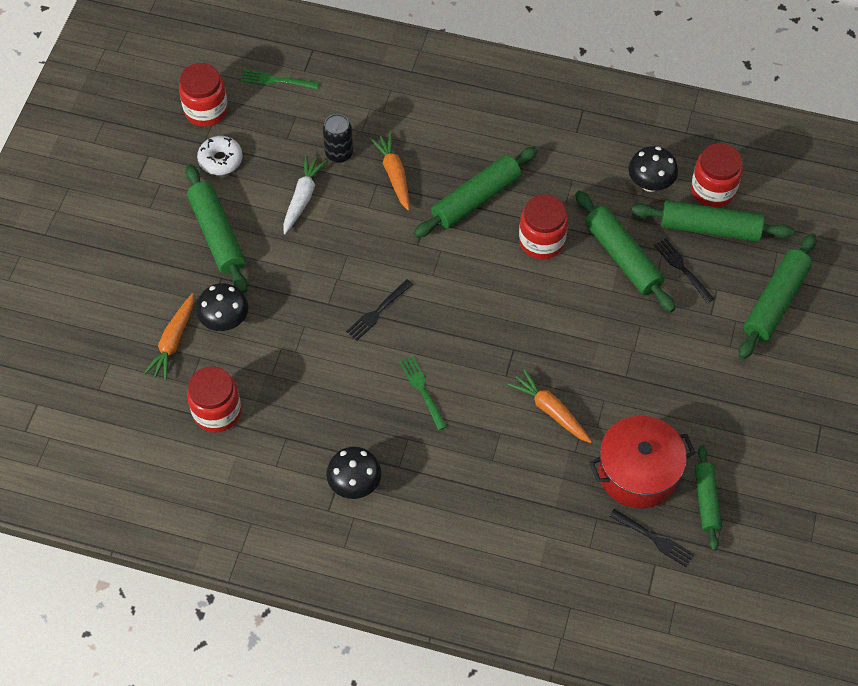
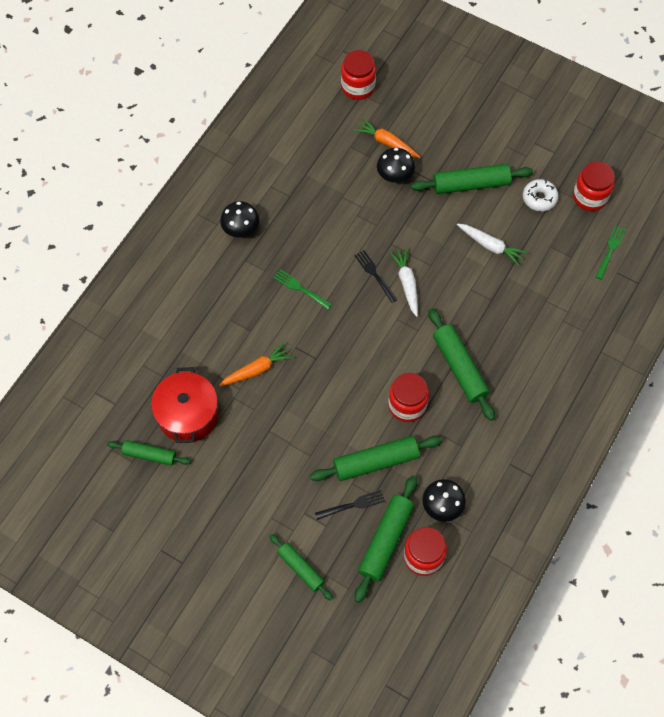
camera: 105 degrees right, 5 degrees up
(217, 411) = (323, 159): red jar -> red jar (358, 87)
(339, 153) = (527, 279): black can -> none
(380, 275) = (406, 284): none -> white carrot
(394, 174) = (497, 314): orange carrot -> none
(422, 390) = (300, 288): green fork -> green fork turned 135 degrees counterclockwise
(654, 539) = (133, 409): black fork -> none
(775, 302) = (300, 568): green rolling pin -> green rolling pin, size x0.63

